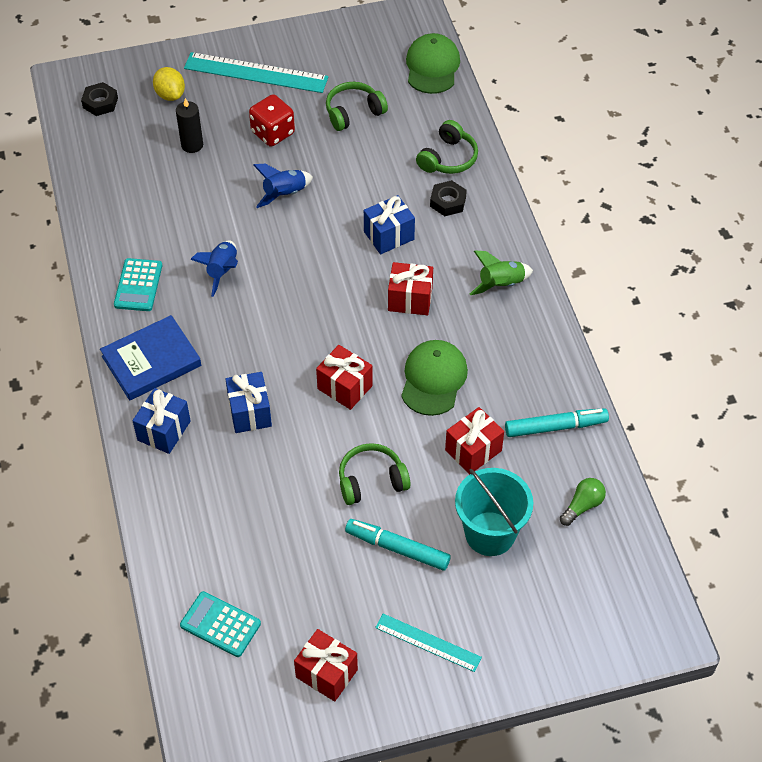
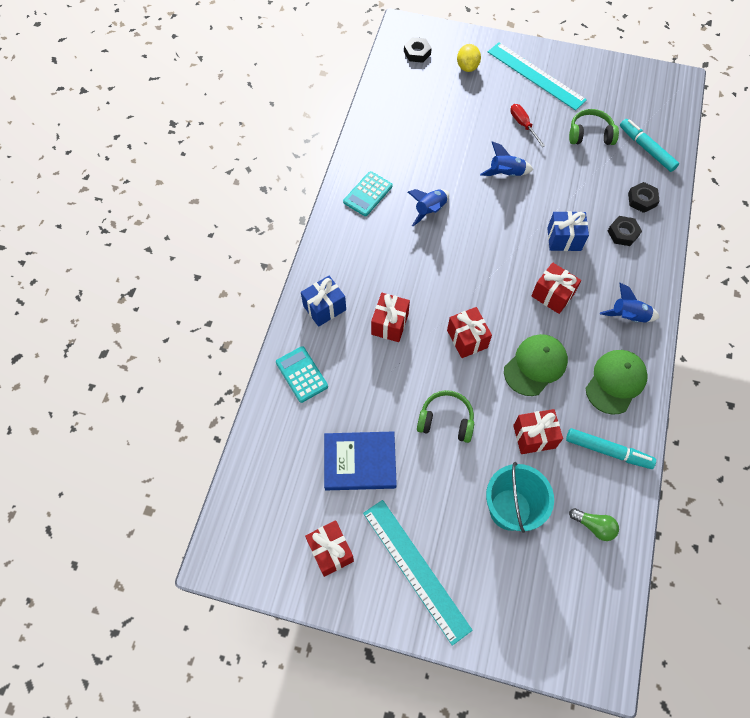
camera: 30 degrees right, 10 degrees up
(151, 361) = (345, 253): blue book -> blue book (360, 462)
(192, 145) = (461, 109): black candle -> none
(220, 624) = (280, 472): turquoise calculator -> turquoise calculator (301, 374)
(250, 412) = (390, 324): blue gift -> red gift
(273, 133) = (523, 125): red dice -> red screwdriver
(397, 548) = (435, 483): turquoise marker -> turquoise marker (646, 149)
(428, 642) = (416, 569): turquoise ruler -> turquoise ruler, size x1.70
(432, 67) = (669, 125): green cap -> green cap (615, 382)
(448, 158) = (642, 200): green headphones -> black nut
(501, 284) = (628, 316): green rocket -> blue rocket
(582, 506) = (594, 526): green light bulb -> green light bulb turned 45 degrees clockwise

